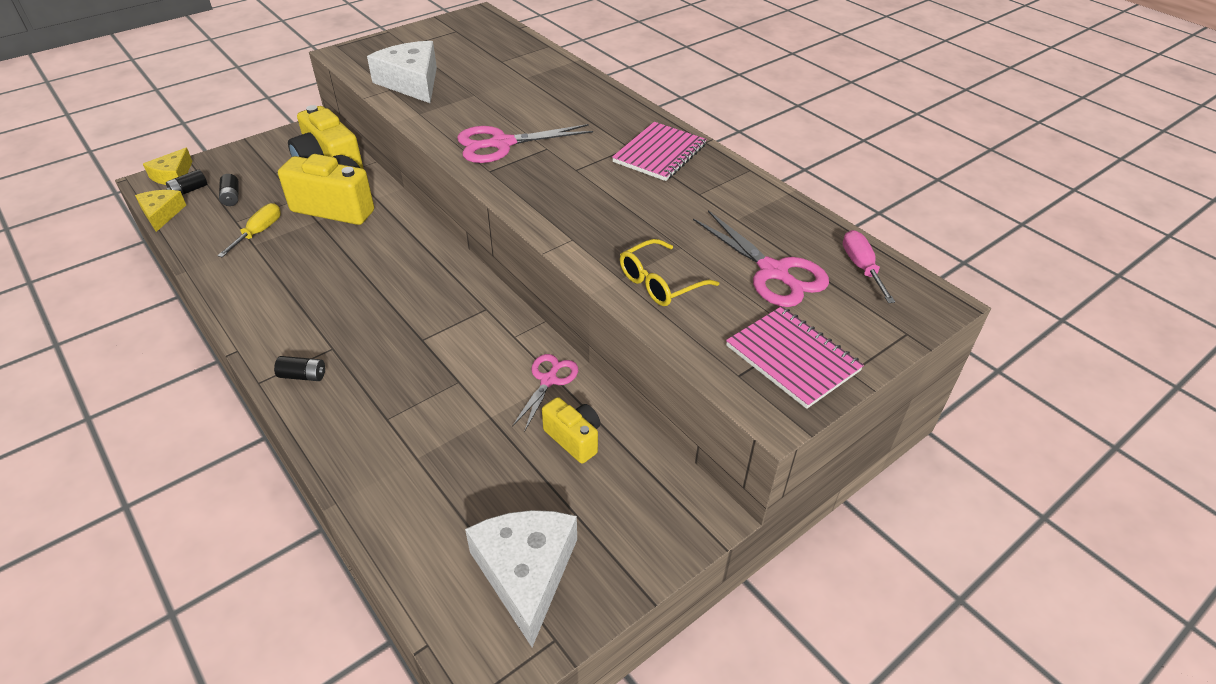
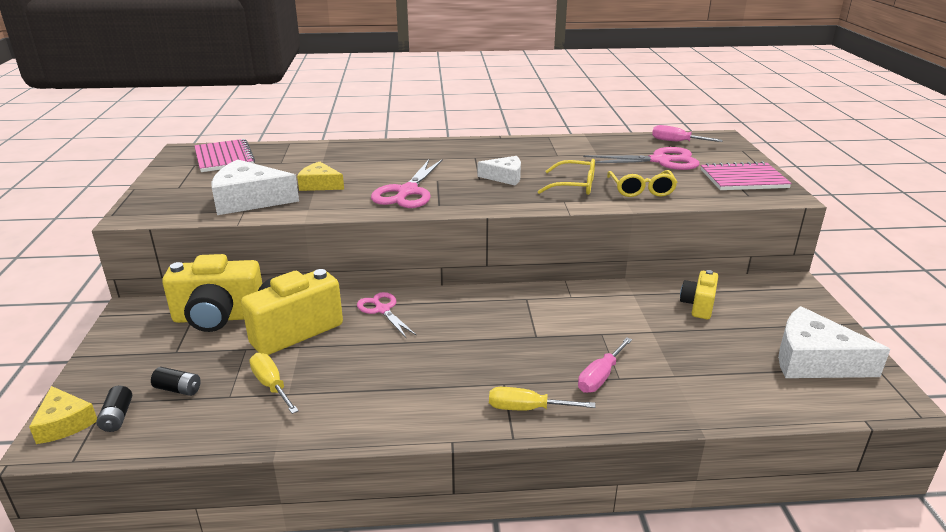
camera: 55 degrees left, 15 degrees down
(161, 214) = (134, 448): yellow cheese -> yellow cheese (320, 185)
(303, 376) = (527, 409): black battery -> yellow screwdriver
(380, 405) = (600, 377): none -> pink screwdriver
(549, 380) = (631, 297): pink scissors -> pink scissors (382, 310)
(574, 439) = (698, 306): yellow camera -> yellow camera turned 60 degrees counterclockwise
(596, 182) = (505, 177): none -> white cheese
(620, 233) = (574, 186): none -> yellow glasses
(659, 153) = (496, 152): pink notebook -> pink notebook (224, 158)

